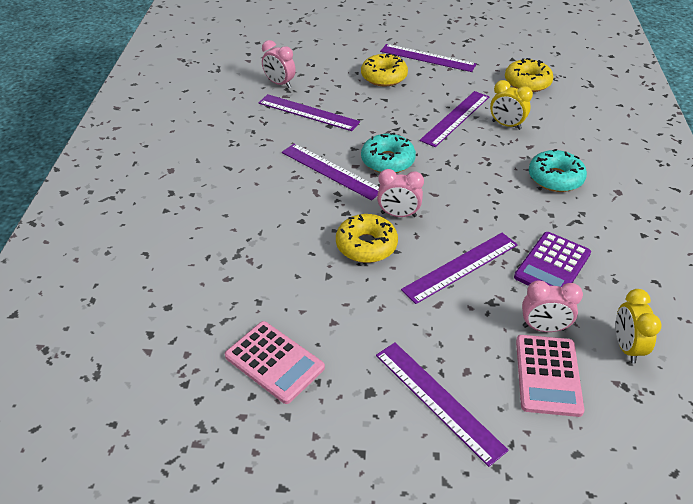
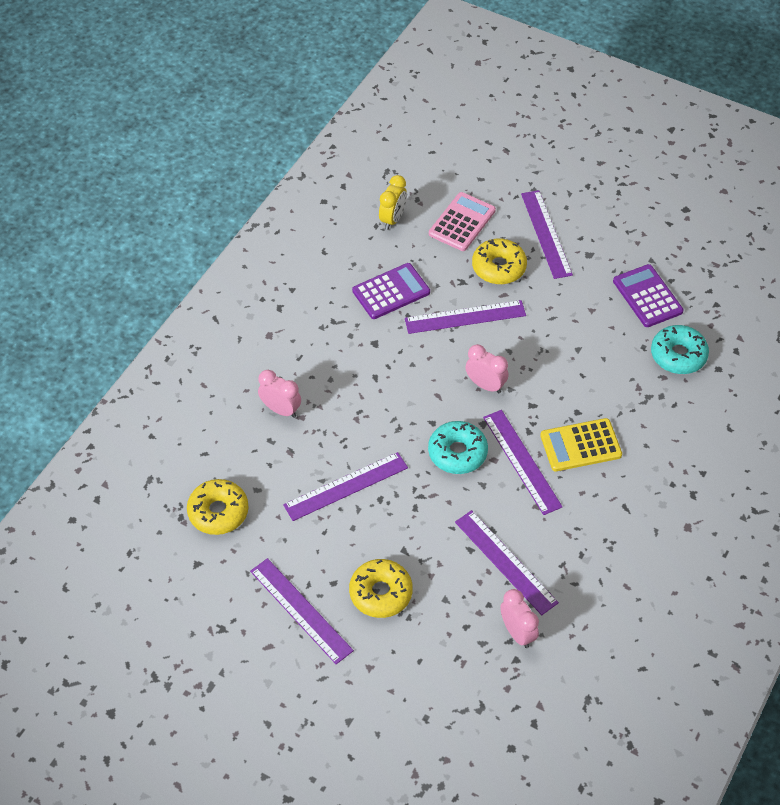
camera: 155 degrees left, 10 degrees up
(274, 362) = (647, 296): pink calculator -> purple calculator
(286, 196) = (580, 445): none -> yellow calculator
(366, 245) = (531, 365): yellow donut -> yellow donut (499, 267)
(506, 125) = (300, 454): yellow clock -> none
(543, 328) = (439, 251): pink clock -> pink clock (281, 410)
(555, 178) = (312, 370): turquoise donut -> turquoise donut (678, 355)

